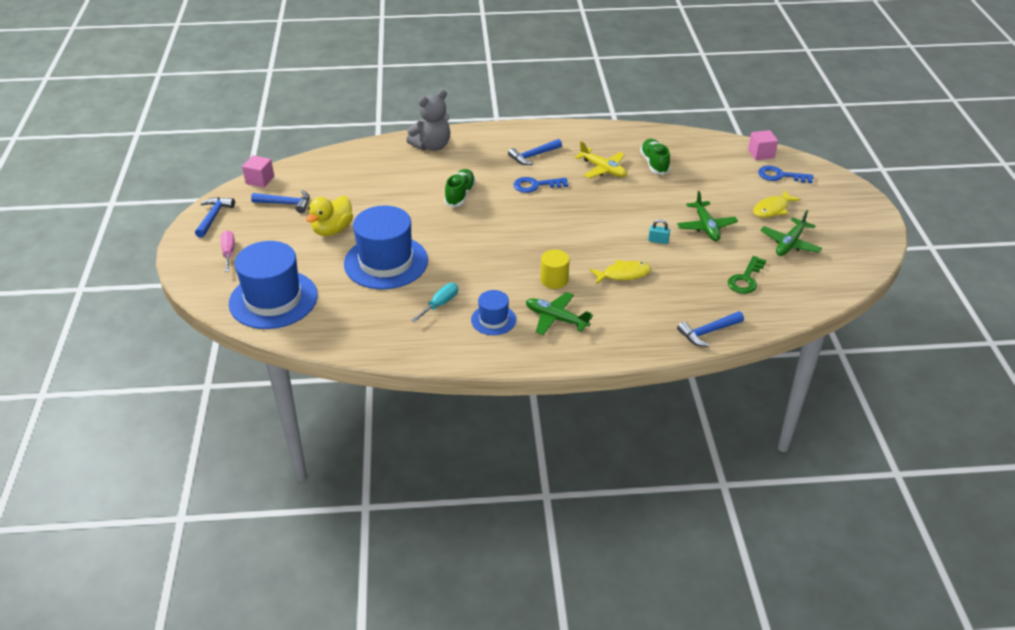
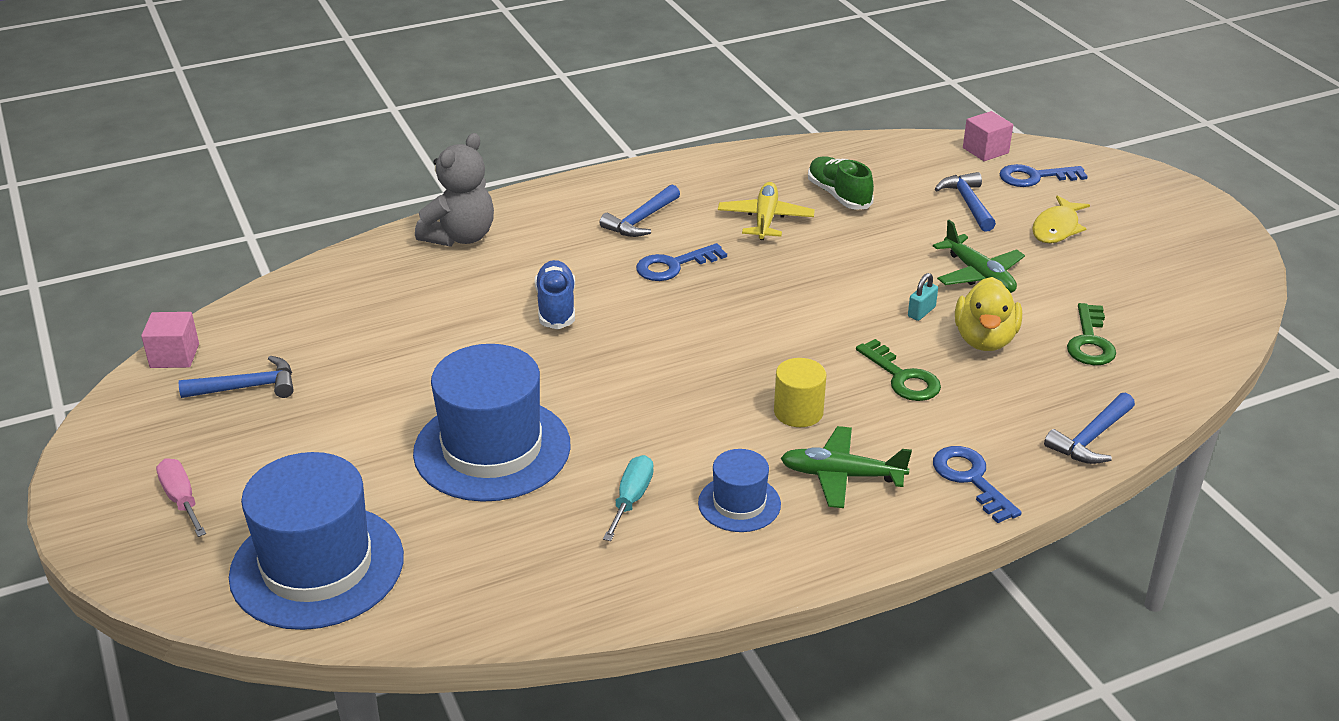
camera: 20 degrees left, 5 degrees down
(213, 217) = (117, 441): blue hammer -> blue hammer (968, 203)
(332, 230) = (361, 414): yellow duck -> yellow duck (984, 340)
(460, 195) = (556, 307): green shoe -> blue shoe
(603, 169) = (765, 219): yellow plane -> yellow plane turned 105 degrees counterclockwise
(623, 274) = (902, 377): yellow fish -> green key
(625, 337) = (971, 479): none -> blue key
(658, 241) = (921, 312): turquoise padlock -> turquoise padlock turned 45 degrees counterclockwise
(790, 243) = (1116, 274): green plane -> none

